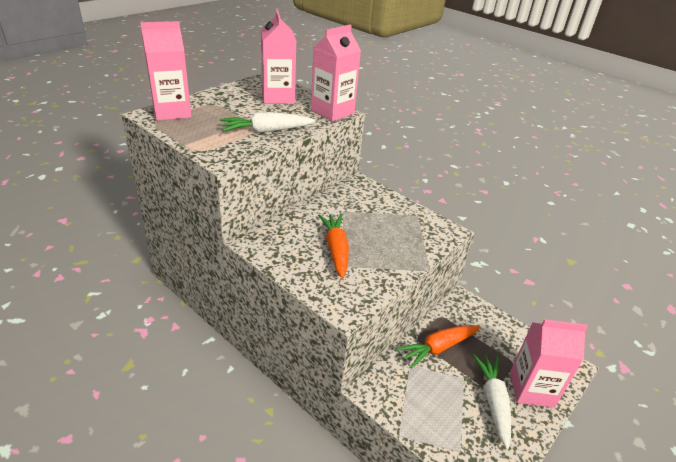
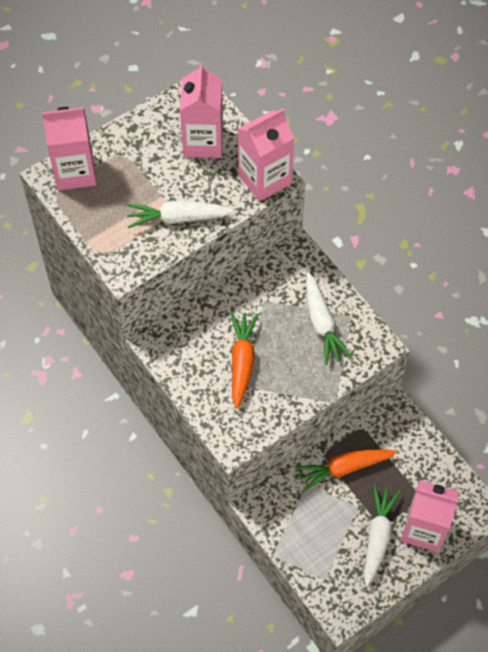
camera: 15 degrees right, 25 degrees up
(396, 221) = (322, 323): none -> white carrot

